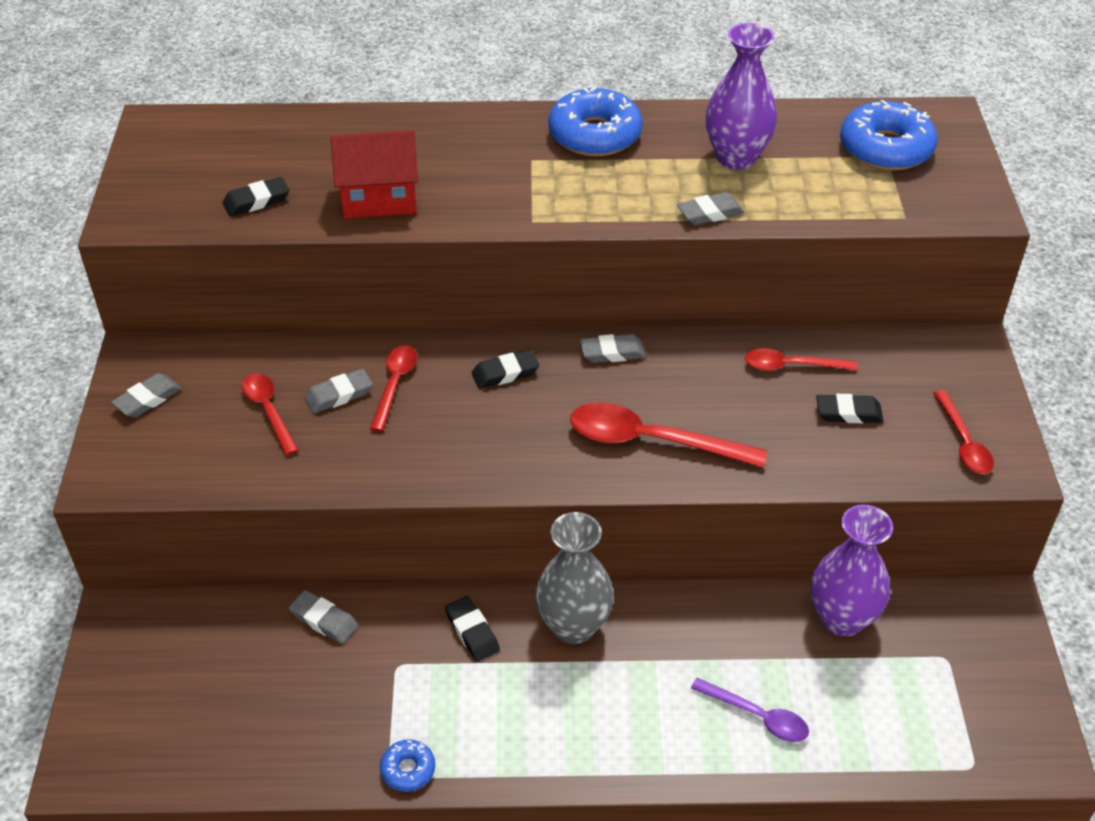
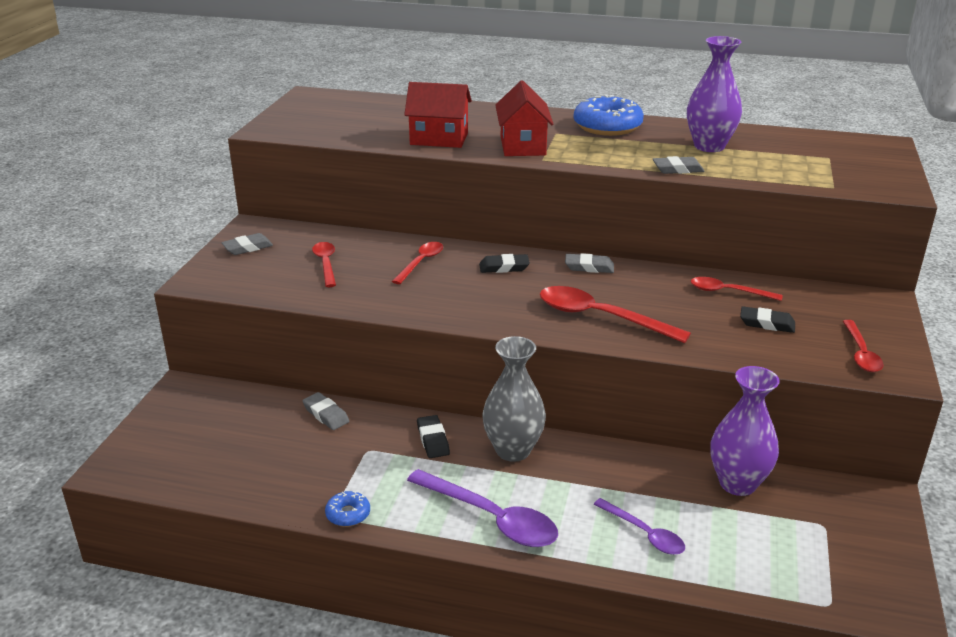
camera: 15 degrees right, 15 degrees down
(256, 201) = (355, 131): black eraser -> none
(339, 395) = (379, 262): grey eraser -> none
(497, 196) = (522, 146): none -> red house
(579, 735) = (491, 518): none -> purple spoon
(885, 148) = (830, 153): blue donut -> none

